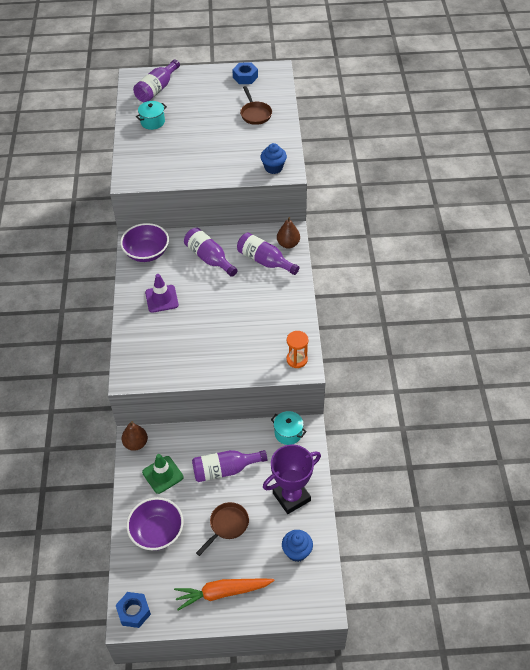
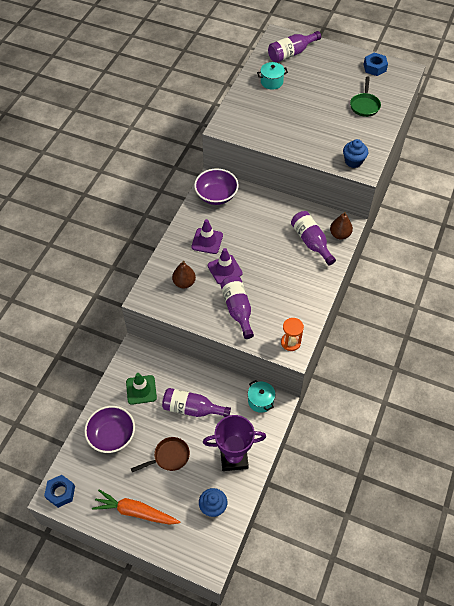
camera: 25 degrees right, 5 degrees up
(136, 443) = (134, 354): brown pear -> brown pear (184, 283)
(195, 318) = (225, 269): none -> purple traffic cone
(209, 258) = (265, 221): purple bottle -> purple bottle (237, 309)
(255, 114) = (364, 105): brown pan -> green pan

